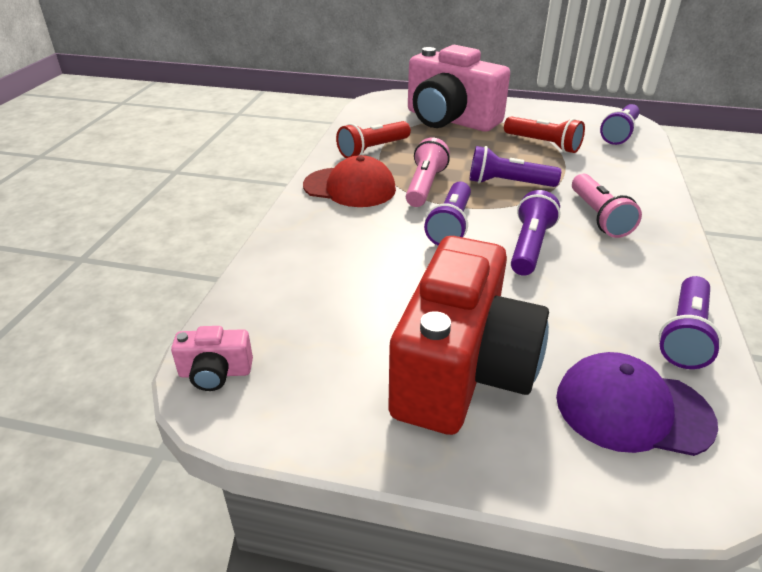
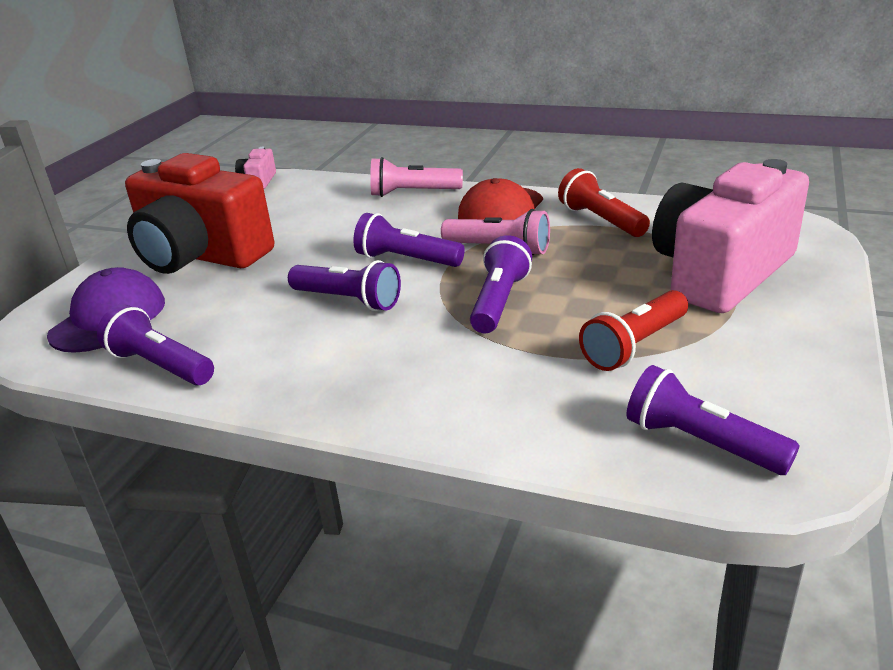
camera: 100 degrees right, 5 degrees down
(599, 217) = (395, 357): pink flashlight -> pink flashlight (412, 193)

